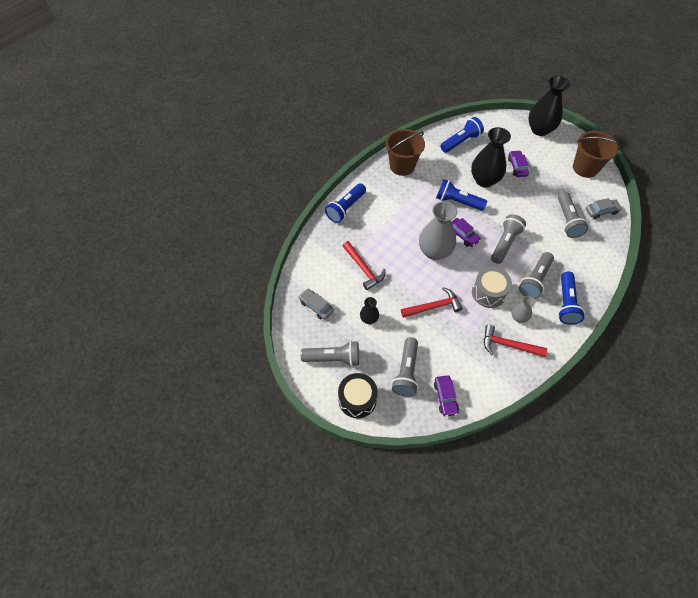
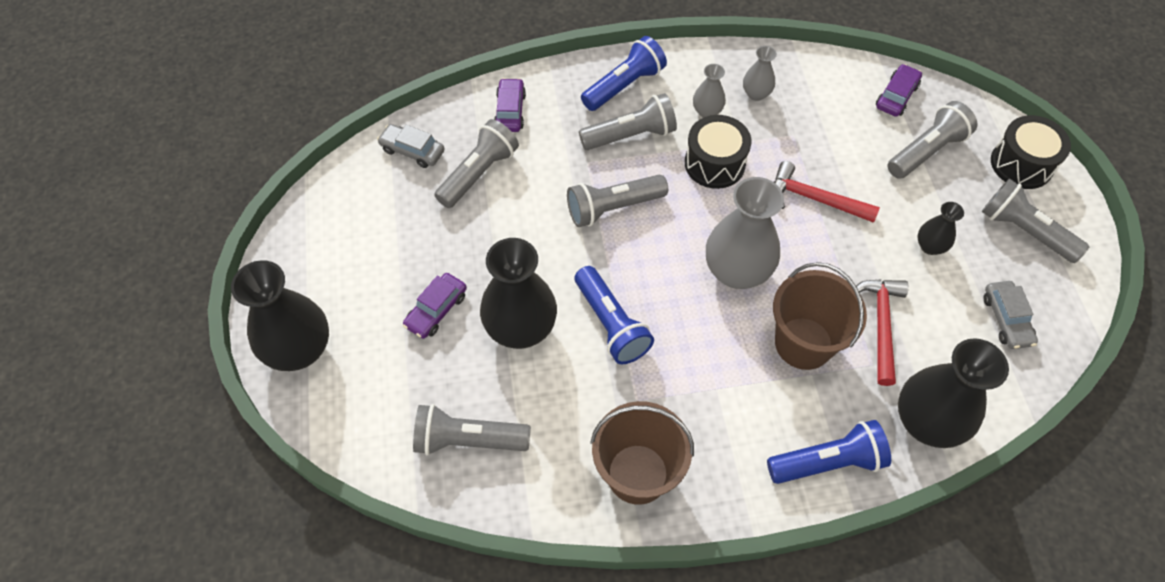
camera: 140 degrees left, 0 degrees up
(321, 244) = (926, 422): none -> black vase
(461, 141) = (468, 440): blue flashlight -> grey flashlight
(463, 235) = (664, 264): purple car -> purple car (510, 111)
(488, 293) = (714, 163): grey drum -> black drum
(508, 345) = (756, 94): red hammer -> grey vase
(585, 168) = (334, 226): brown bucket -> brown bucket (803, 343)

